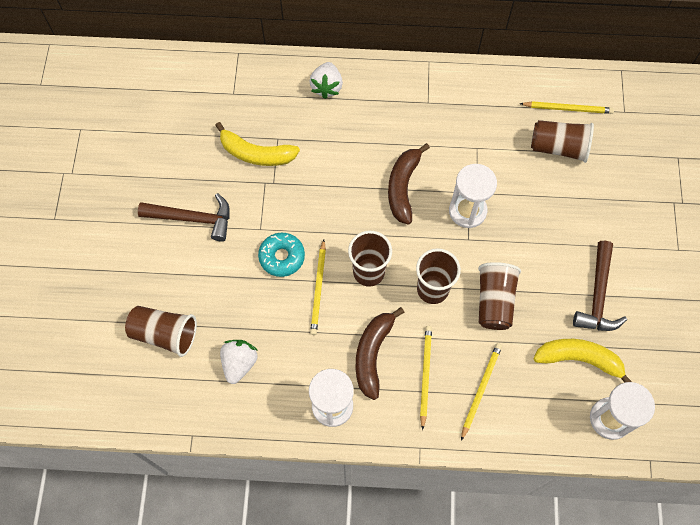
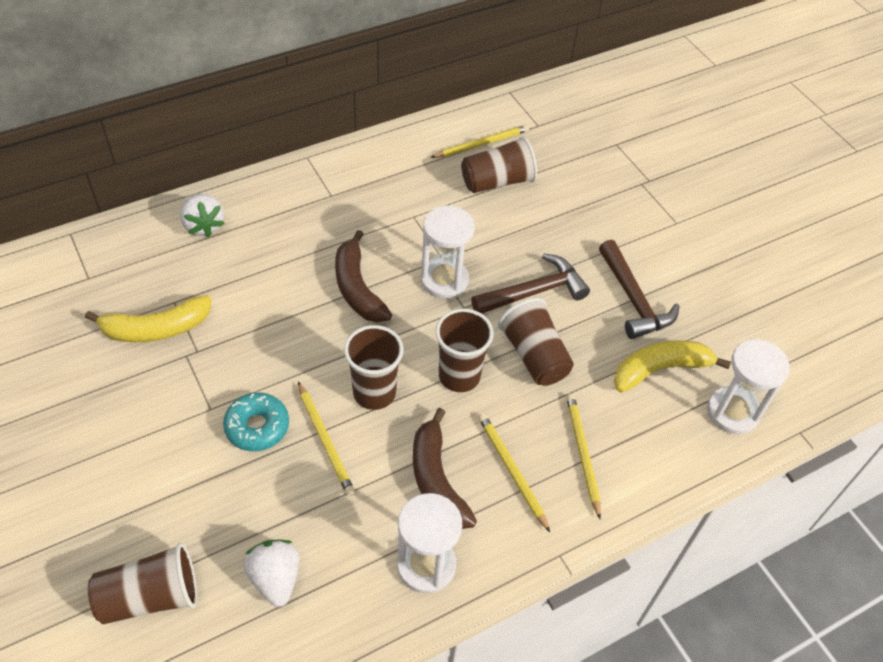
camera: 35 degrees left, 15 degrees down
(192, 219) = (112, 438): brown hammer -> brown hammer (534, 292)

